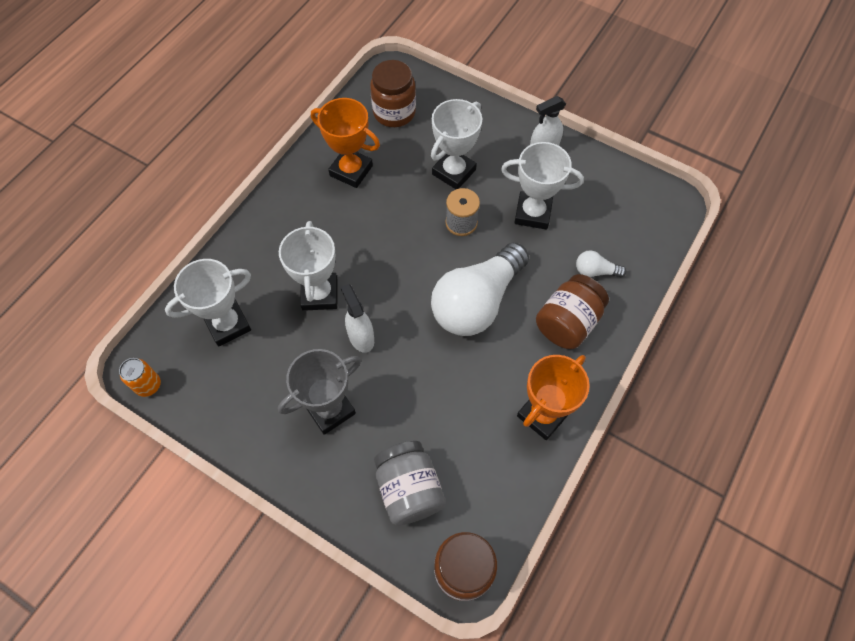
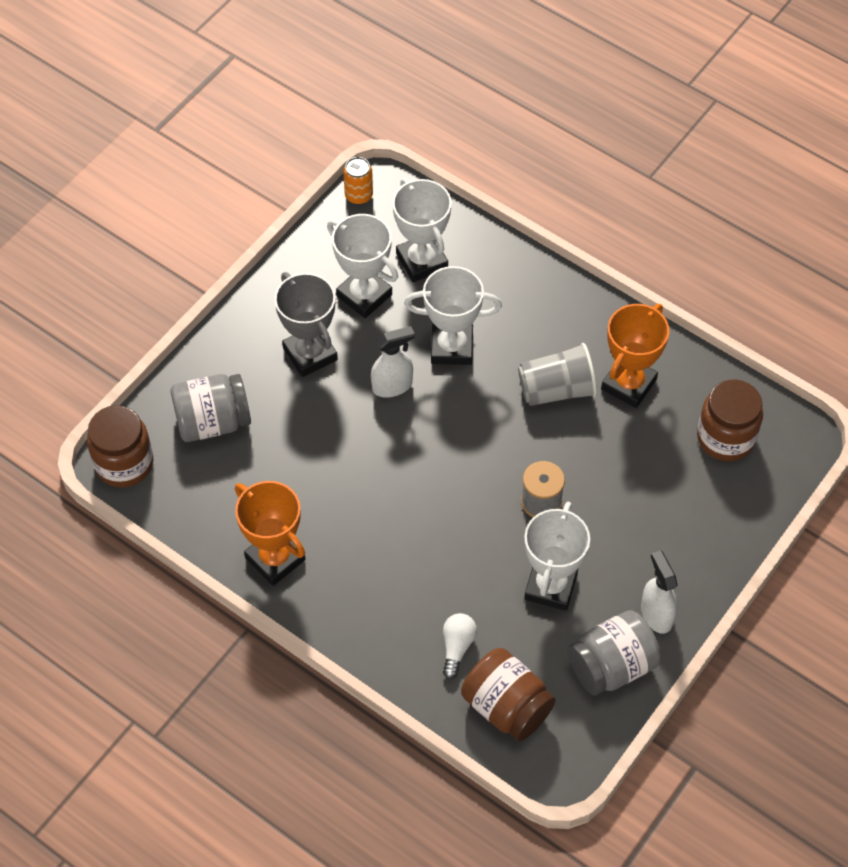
camera: 95 degrees right, 5 degrees down
(358, 217) = (556, 390): none -> grey cup
(454, 172) = (622, 500): white trophy -> white trophy (364, 295)
(477, 302) = (425, 507): white light bulb -> none
(567, 322) = (388, 603): brown jar -> brown jar (506, 706)
(588, 174) = (611, 666): none -> grey jar

